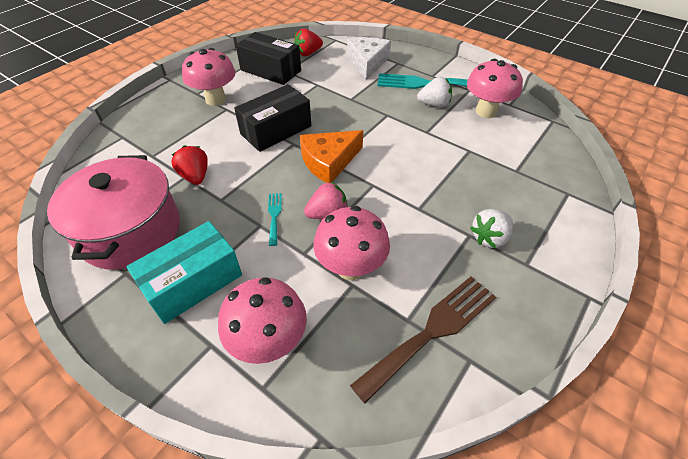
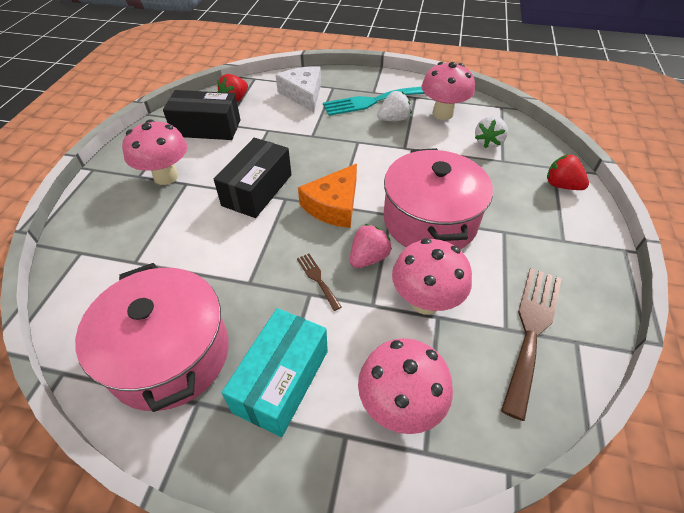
camera: 25 degrees left, 0 degrees up
(195, 176) = (203, 267): red strawberry -> red strawberry (561, 185)
(274, 216) = (317, 279): turquoise fork -> brown fork
(404, 201) = (430, 220): none -> pink pot
(489, 238) = (521, 228): white strawberry -> white strawberry (488, 142)

